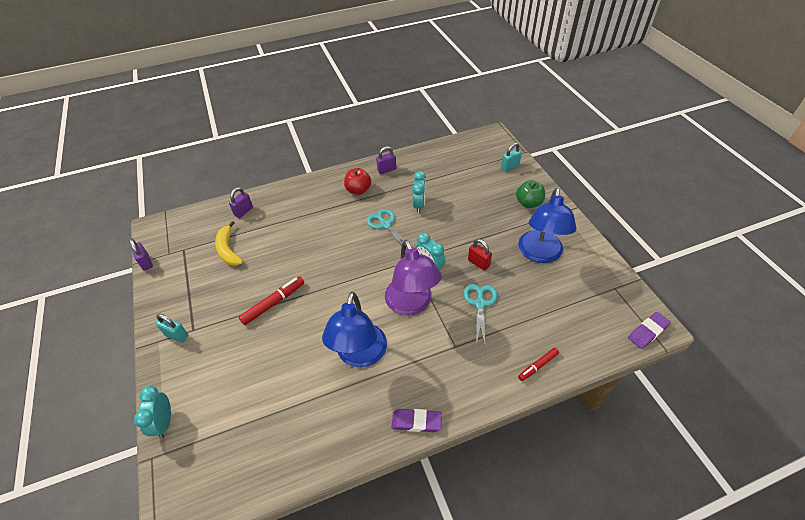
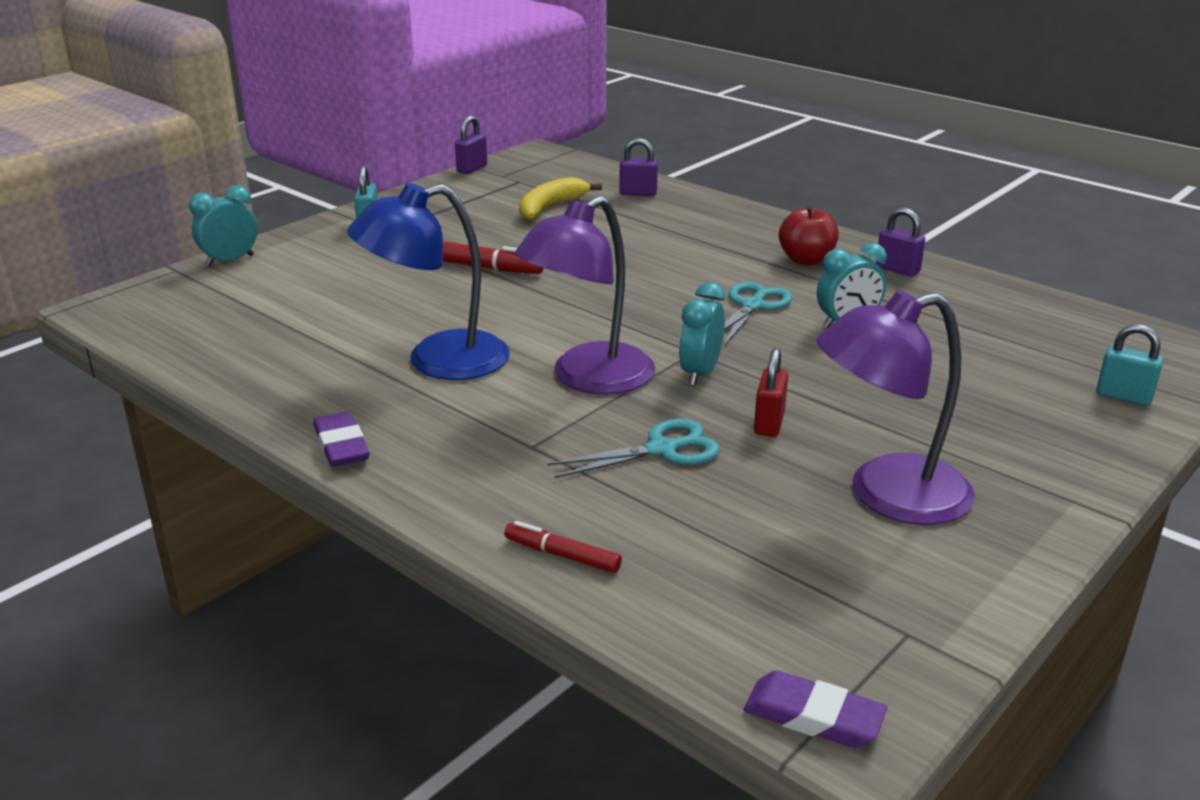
camera: 60 degrees right, 20 degrees down
(528, 203) = (1036, 447): green apple -> none
(540, 254) = (887, 495): blue lamp -> purple lamp

